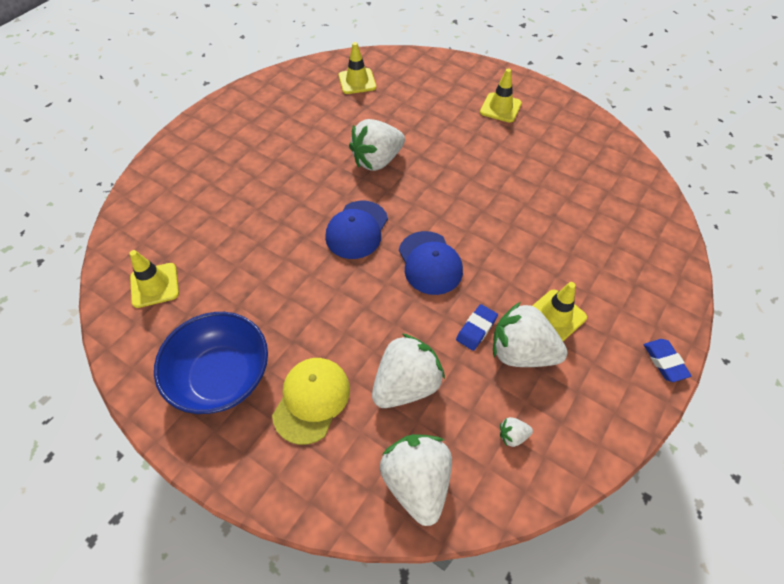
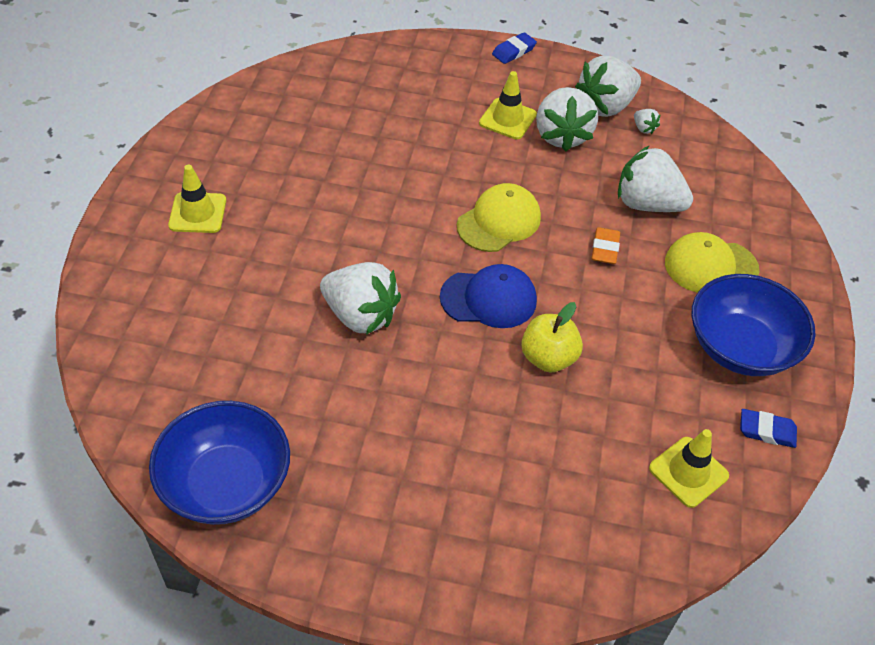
camera: 115 degrees left, 5 degrees down
(288, 244) = (548, 358): none -> yellow apple
(295, 85) = (226, 483): none -> blue bowl
(357, 81) = (188, 397): yellow traffic cone -> none
(369, 324) = (605, 249): none -> orange eraser
(417, 481) = (723, 176): white strawberry -> white strawberry (606, 106)
(430, 263) = (499, 221): blue cap -> yellow cap
(476, 329) = (557, 169): blue eraser -> blue eraser (767, 431)

